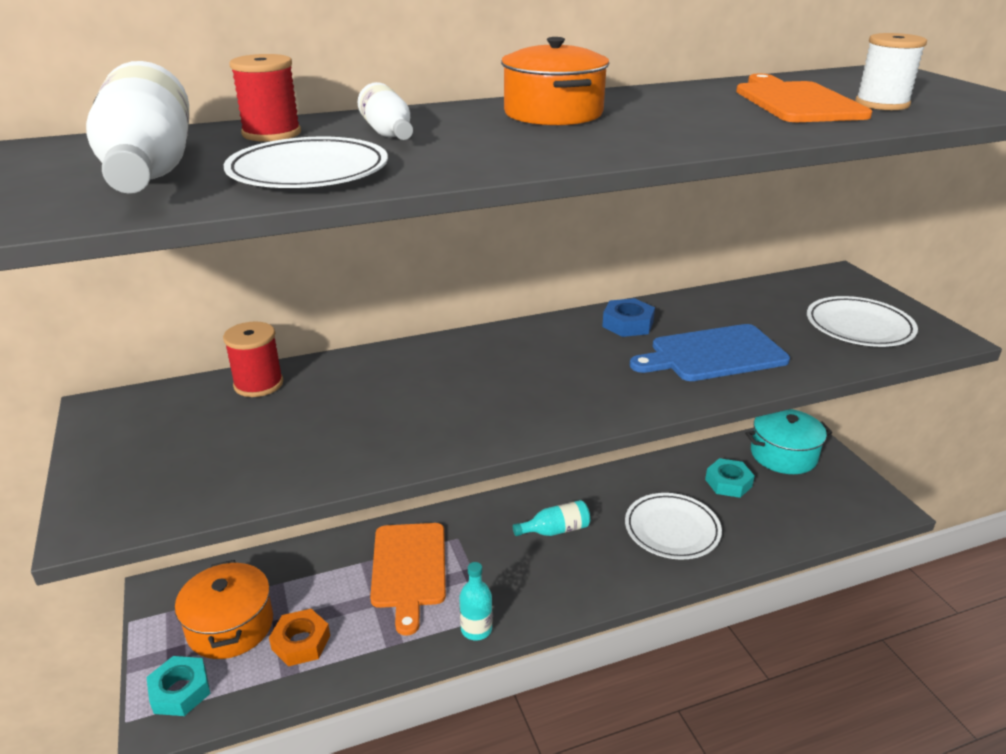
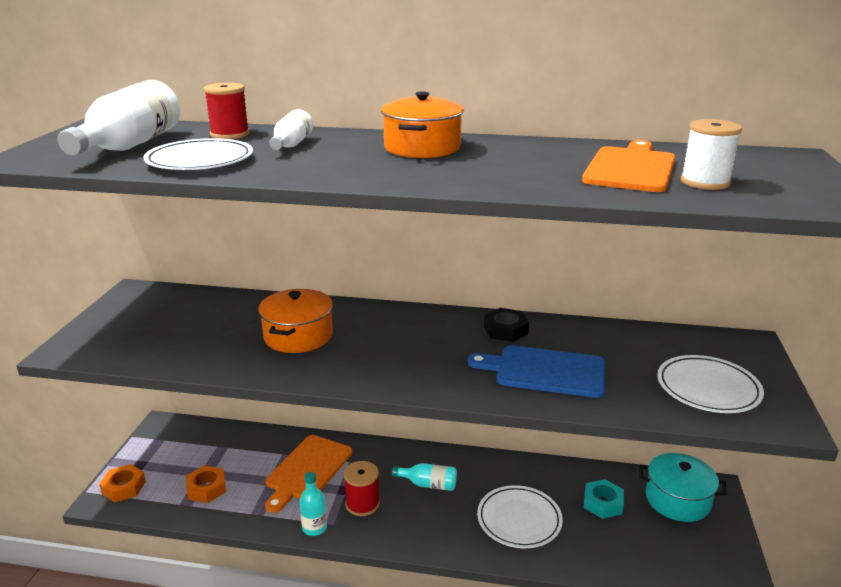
camera: 30 degrees right, 5 degrees down
(180, 691) = (124, 487): turquoise nut -> orange nut
(230, 626) = (178, 461): orange pot -> orange pot (298, 336)
(258, 384) = (223, 301): red spool -> red spool (362, 504)
(627, 324) = (505, 330): blue nut -> black nut

